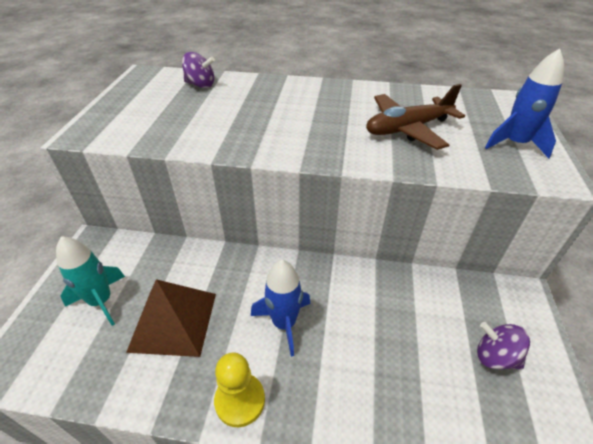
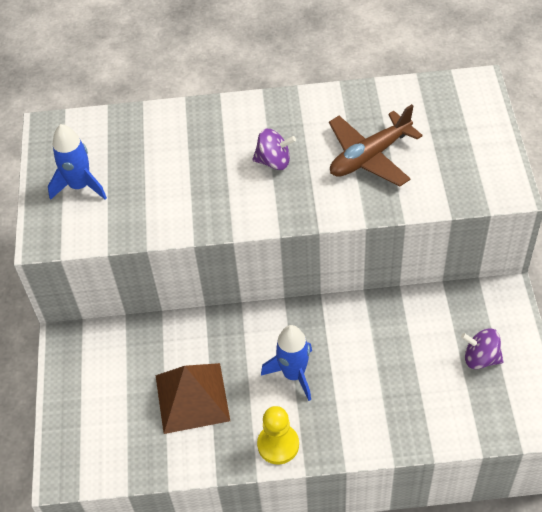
camera: 10 degrees left, 10 degrees up
(101, 301) = (113, 396): turquoise rocket -> none
(200, 85) = (128, 134): purple spinning top -> purple spinning top (274, 161)
(515, 144) = (473, 155): blue rocket -> blue rocket (80, 186)

